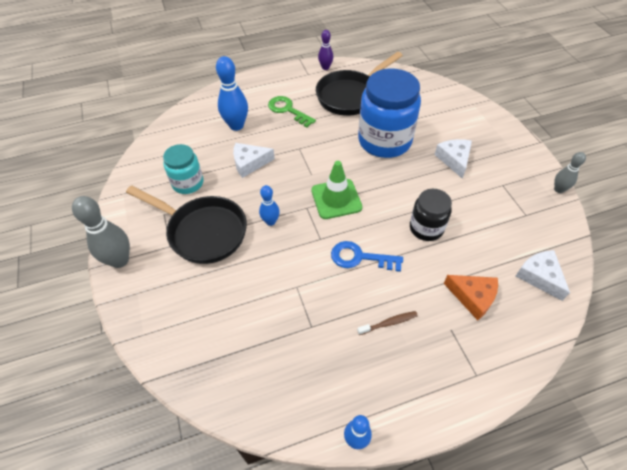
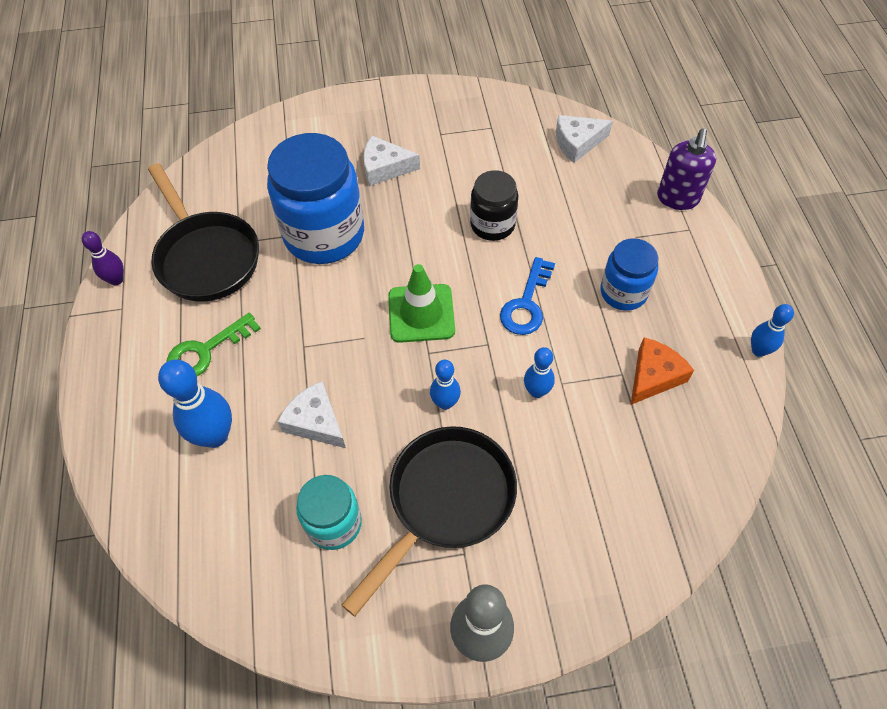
camera: 80 degrees left, 5 degrees up
(249, 163) = (315, 422): white cheese -> white cheese turned 135 degrees clockwise
(287, 271) = (536, 391): none -> blue bowling pin
(389, 323) = (623, 292): brown toothbrush -> blue jar
(473, 297) = (597, 206): orange cheese -> orange cheese (653, 376)
(510, 363) = (677, 198): none -> purple soap dispenser
(559, 189) = (460, 87): grey bowling pin -> none

